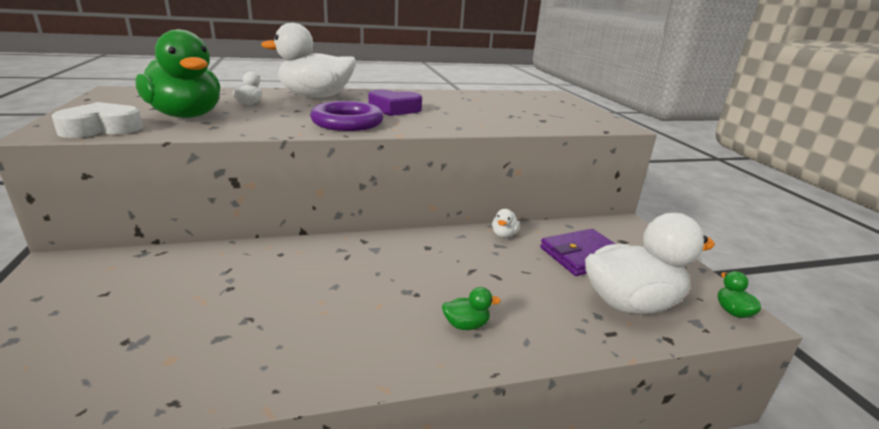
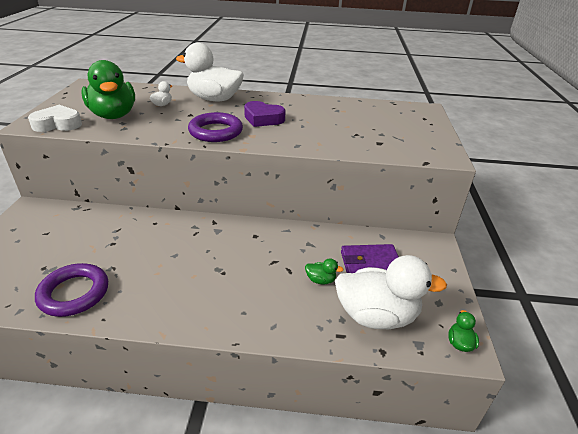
camera: 20 degrees right, 10 degrees up
(203, 365) = (74, 293): none -> purple ring
(466, 325) = (240, 304): green duck -> green duck (320, 280)
(504, 235) = (320, 235): white duck -> none

